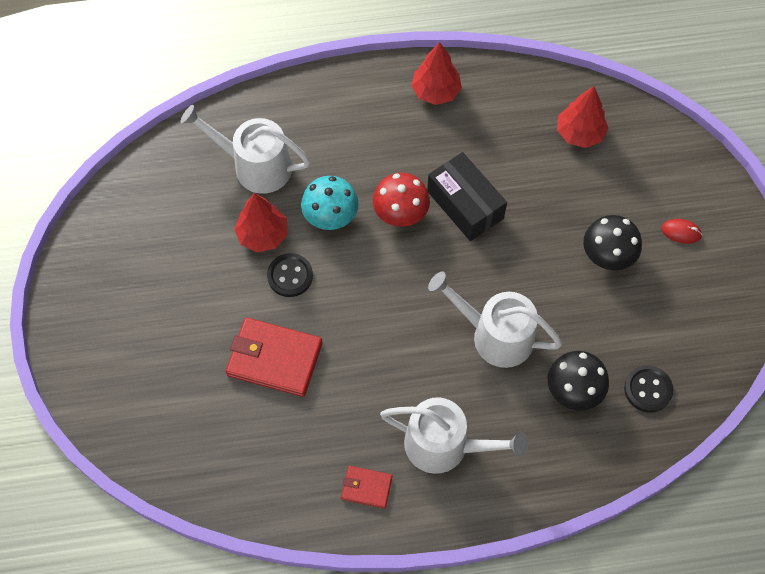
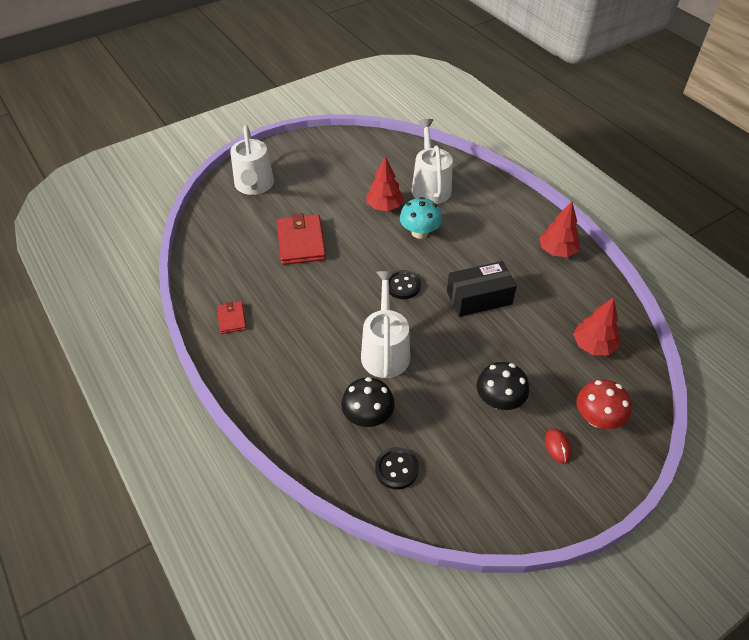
camera: 65 degrees right, 15 degrees down
(290, 276) = (363, 229): black button -> black button (403, 285)
(400, 213) = (447, 266): red mushroom -> red mushroom (597, 418)
(444, 445) = (282, 351): white watering can -> white watering can (254, 185)
(465, 205) = (479, 298): black box -> black box turned 45 degrees clockwise

